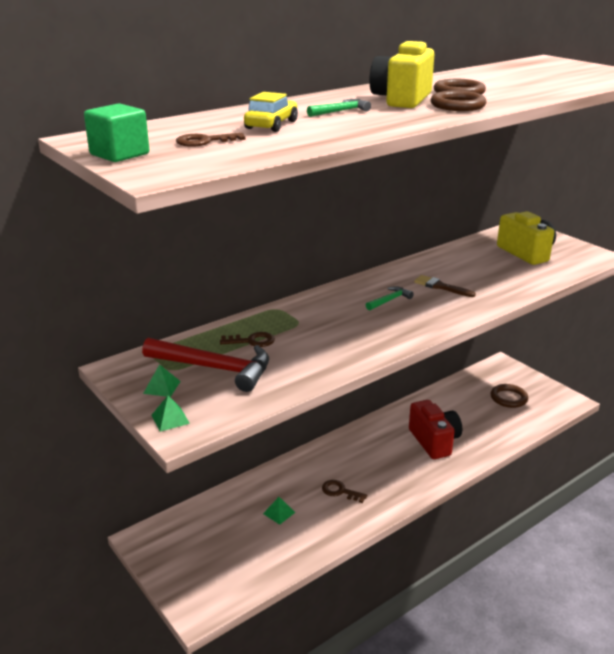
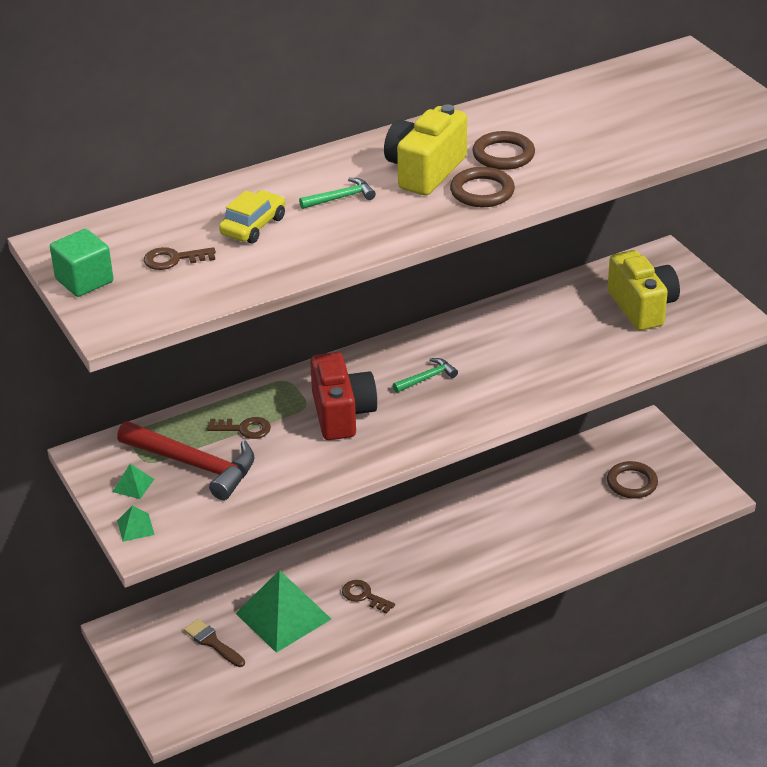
camera: 10 degrees right, 10 degrees up
(279, 513) = (283, 616): green pyramid -> green pyramid, size x2.47
(434, 441) = (505, 538): red camera -> red camera (342, 414)
(440, 287) = (500, 360): brown brush -> brown brush (212, 642)

